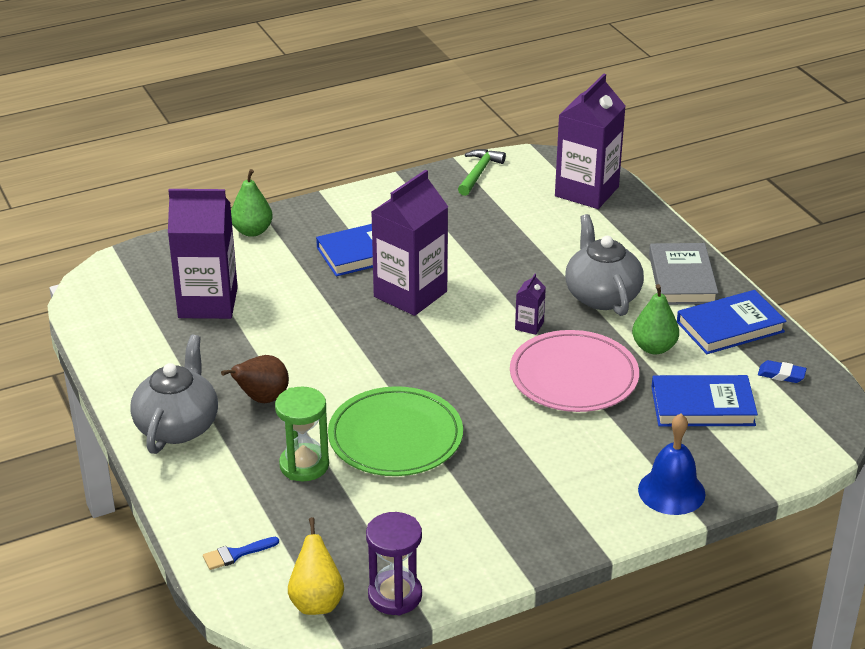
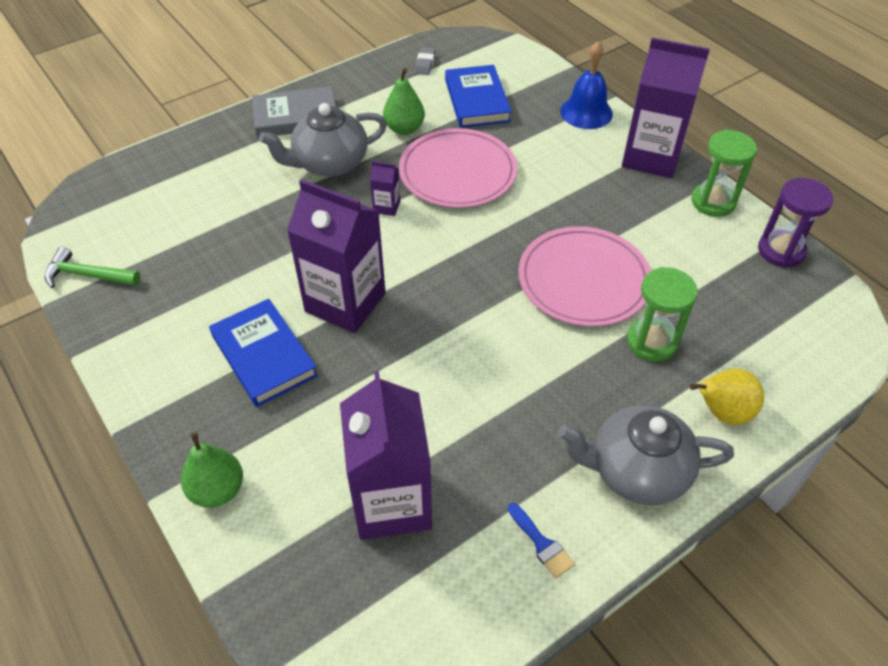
camera: 100 degrees left, 15 degrees up
(236, 554) = (795, 370): blue brush -> blue brush (541, 544)
(262, 399) = (563, 400): brown pear -> none
(316, 602) = (818, 299): yellow pear -> yellow pear (721, 412)
(395, 437) = (583, 280): green plate -> pink plate
(487, 561) = (713, 202): none -> green hourglass
(586, 191) = (138, 186): purple carton -> purple carton (651, 157)
(730, 327) = (365, 89): blue book -> none
(781, 375) = (425, 64): blue eraser -> grey eraser

